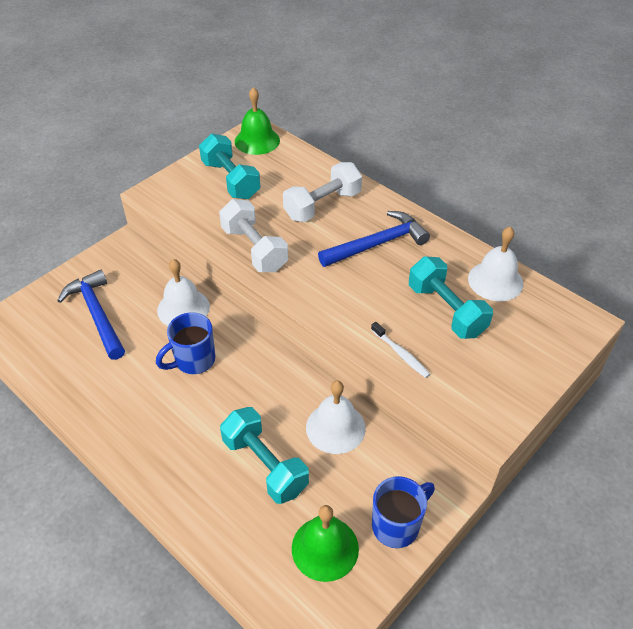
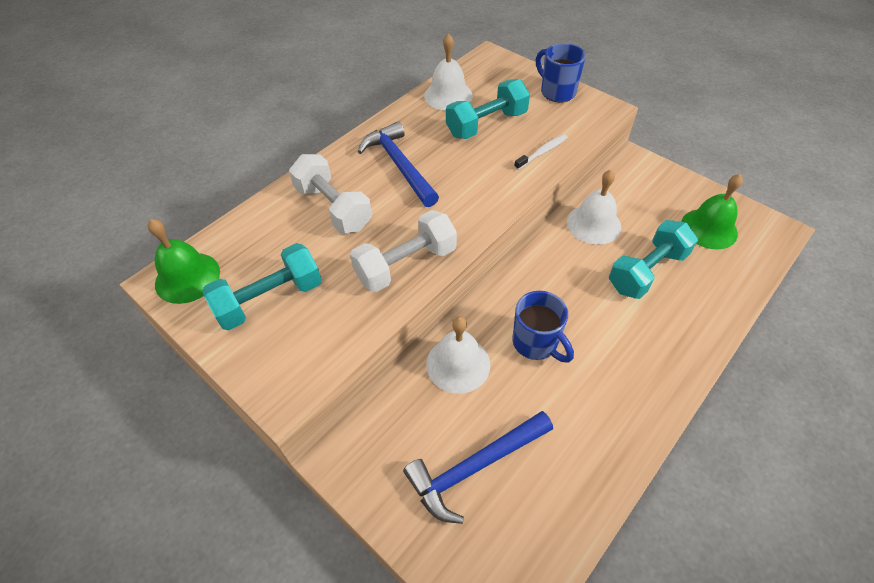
camera: 90 degrees left, 5 degrees up
(397, 525) = (673, 187): blue mug -> blue mug (556, 92)

